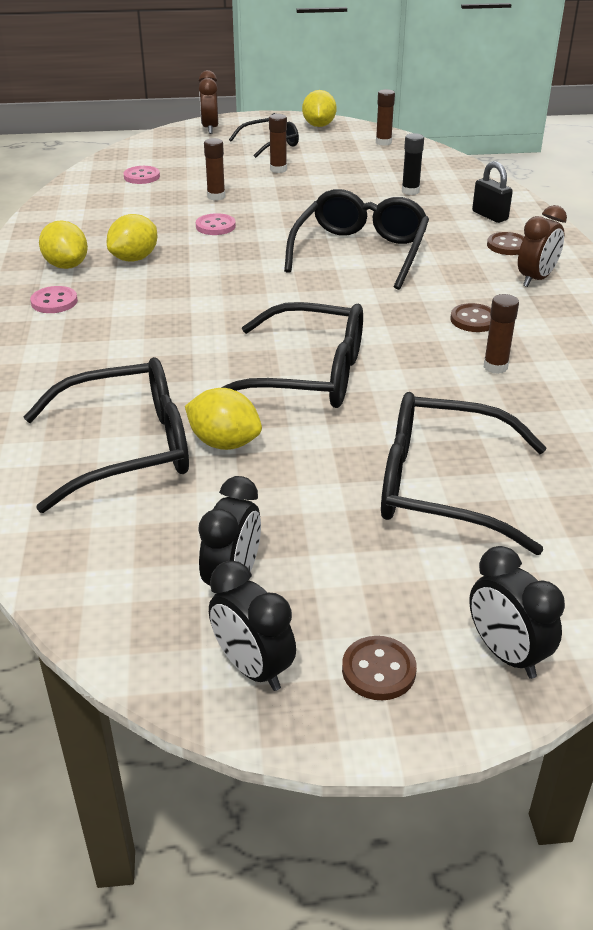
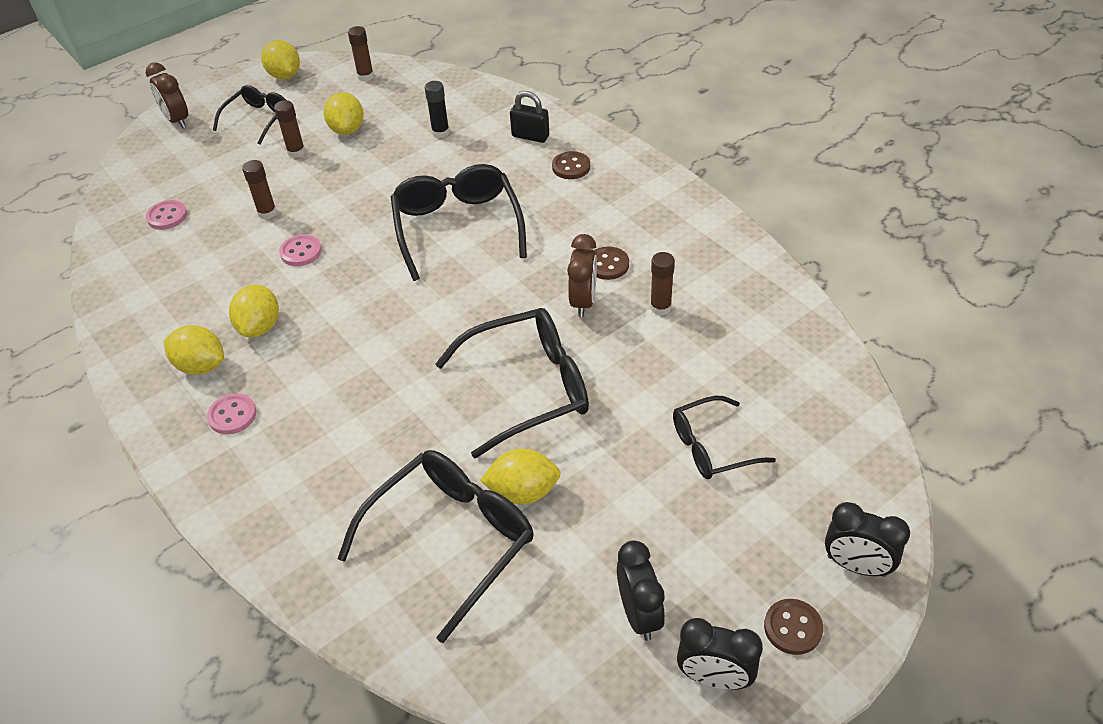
camera: 30 degrees left, 10 degrees up
(333, 168) = (347, 129): none -> yellow lemon
(441, 487) = (711, 447): black glasses -> black glasses, size x0.60
(536, 279) = (621, 197): brown clock -> brown clock (583, 302)

